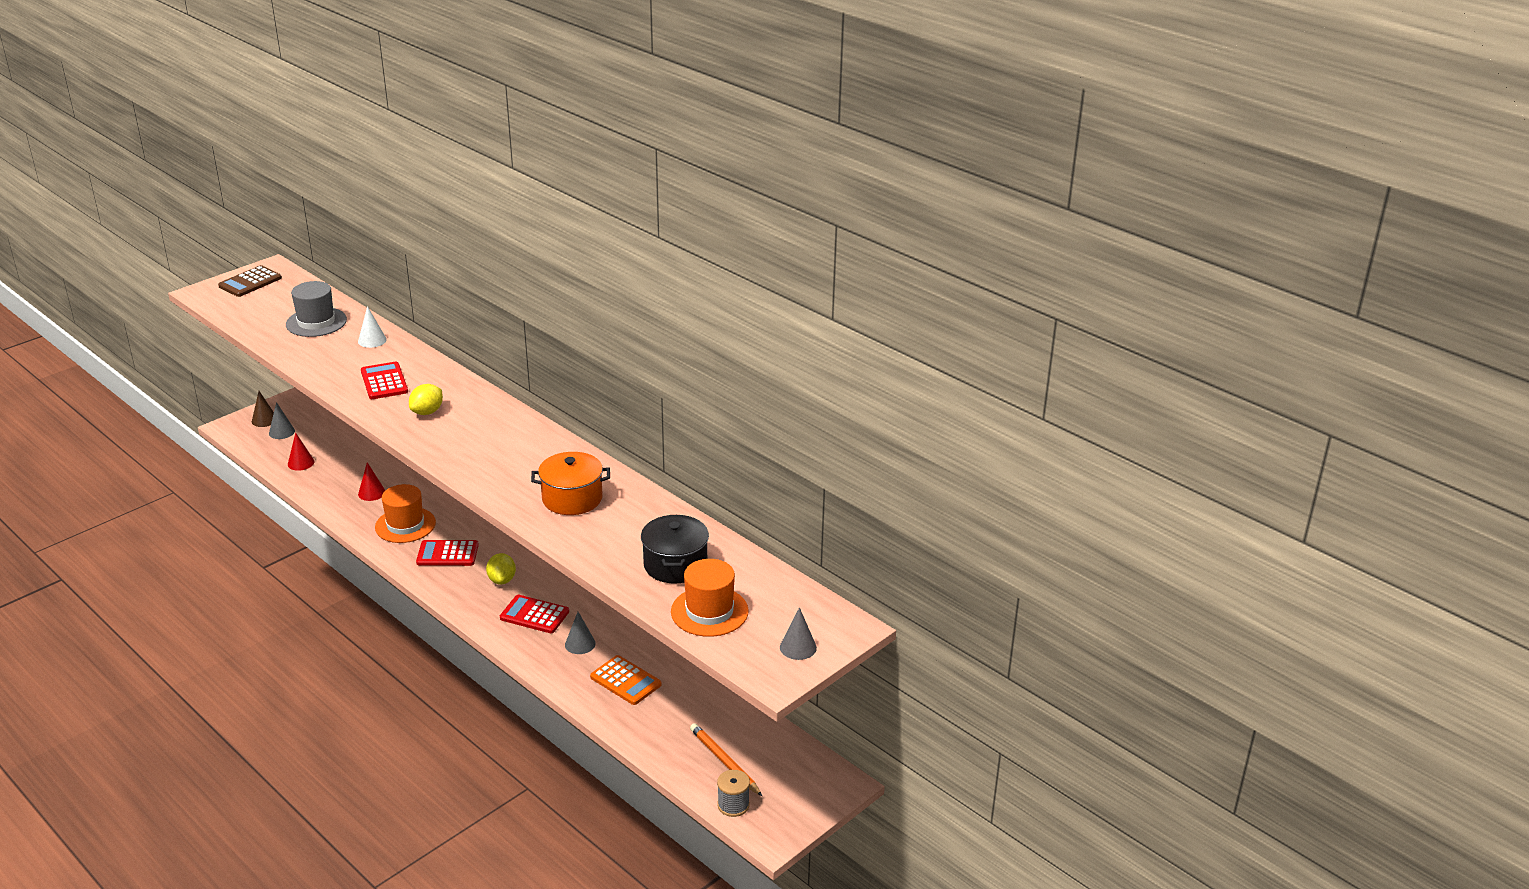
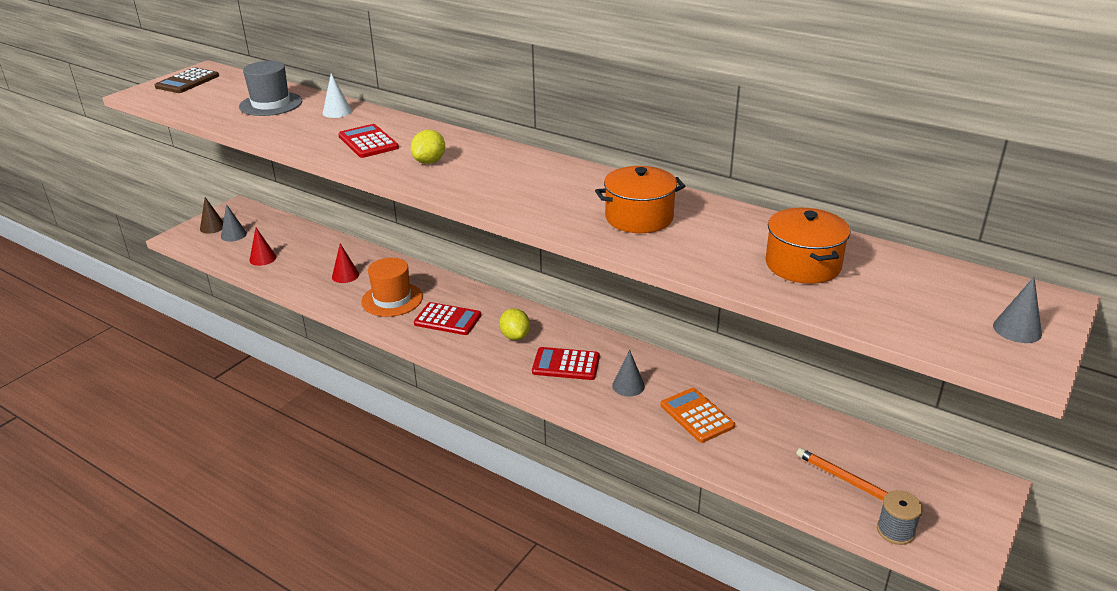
camera: 10 degrees left, 0 degrees up
(447, 554) = (447, 320): red calculator -> red calculator turned 150 degrees counterclockwise
(625, 681) = (697, 415): orange calculator -> orange calculator turned 150 degrees counterclockwise
(675, 565) = (803, 265): black pot -> orange pot
(709, 611) = (883, 306): orange hat -> none

